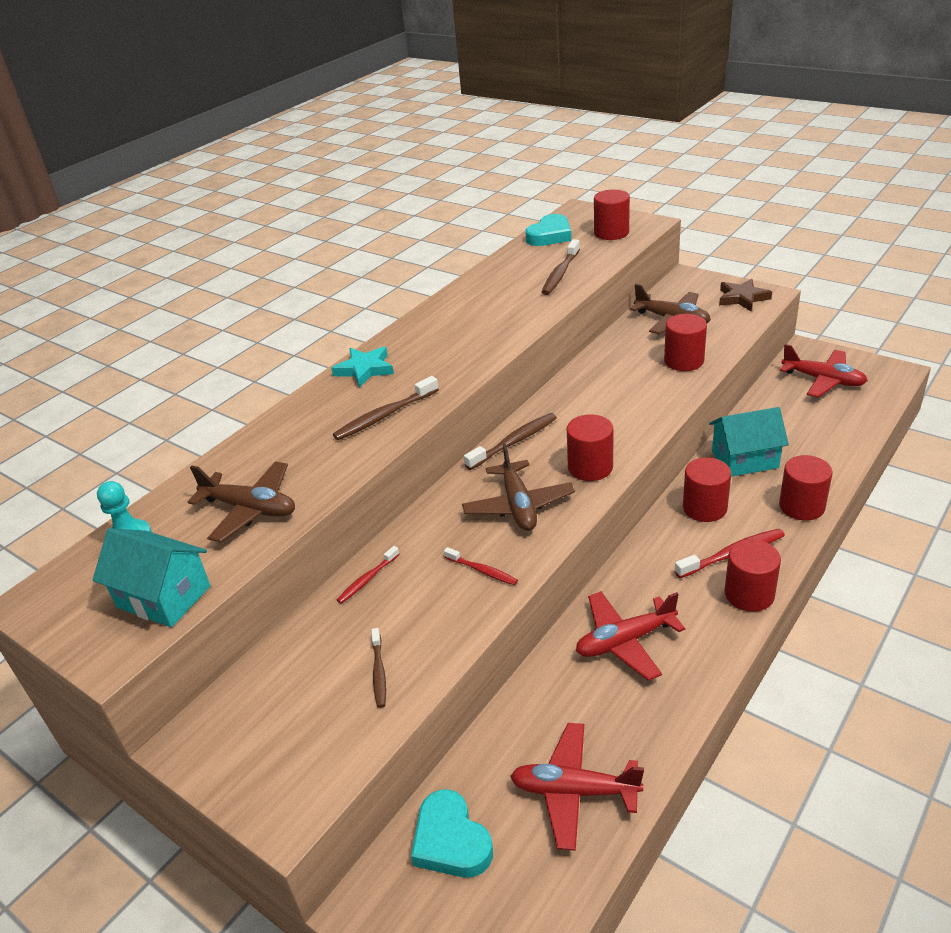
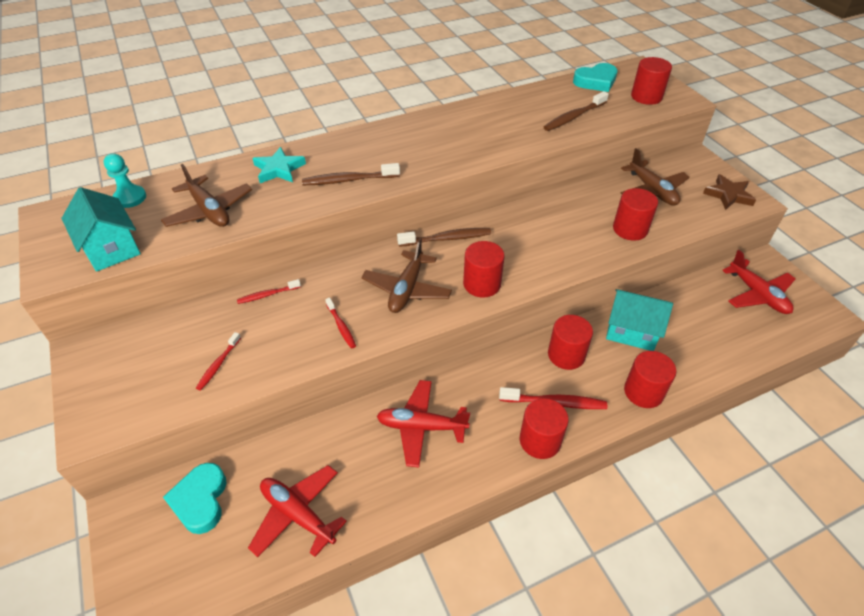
camera: 25 degrees right, 10 degrees up
(364, 369) = (368, 139): turquoise star -> turquoise star (279, 169)
(379, 672) = (218, 364): brown toothbrush -> red toothbrush

